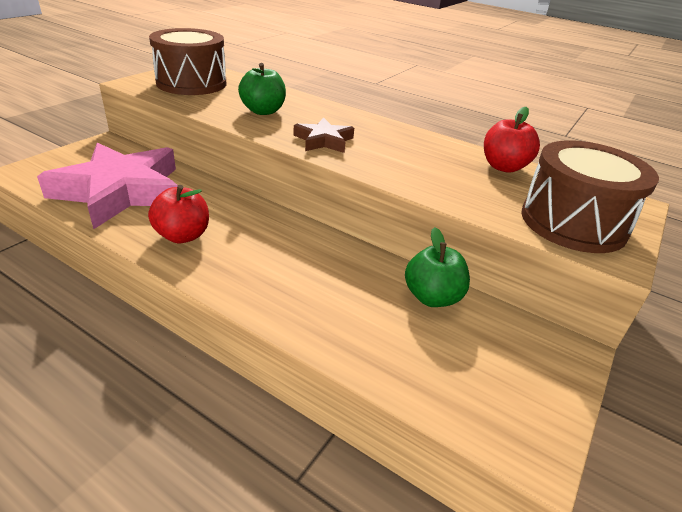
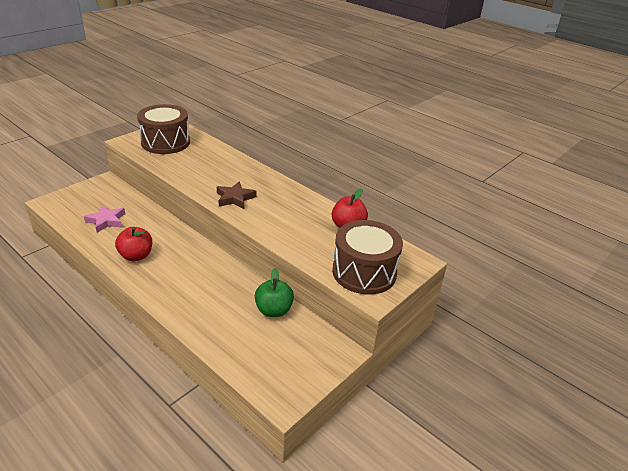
camera: 10 degrees right, 0 degrees up
(120, 191) = (106, 221): pink star -> pink star, size x0.47
(263, 111) = (205, 170): green apple -> none

